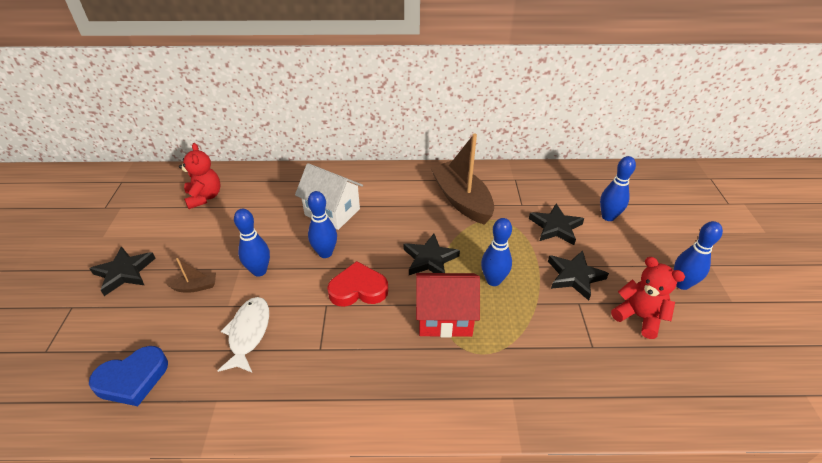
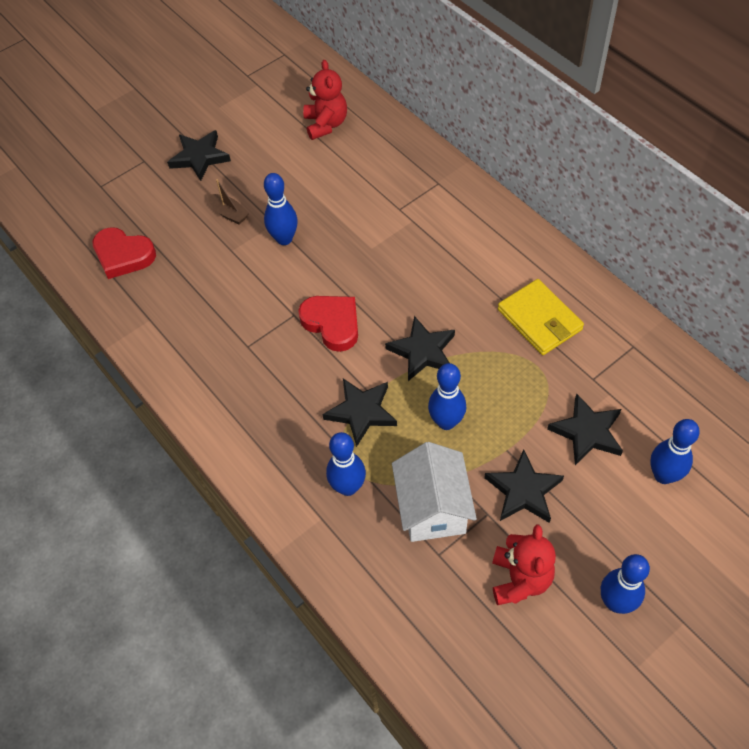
camera: 55 degrees right, 15 degrees up
(132, 379) = (123, 255): blue heart -> red heart
(204, 197) = (326, 124): red teddy bear -> red teddy bear turned 45 degrees counterclockwise
(248, 333) = (219, 287): white fish -> none
(325, 253) = (349, 266): blue bowling pin -> blue bowling pin (348, 487)
(332, 212) = (406, 229): white house -> white house (432, 508)
(445, 318) = (361, 412): red house -> black star
(461, 200) = (539, 320): brown boat -> yellow wallet

